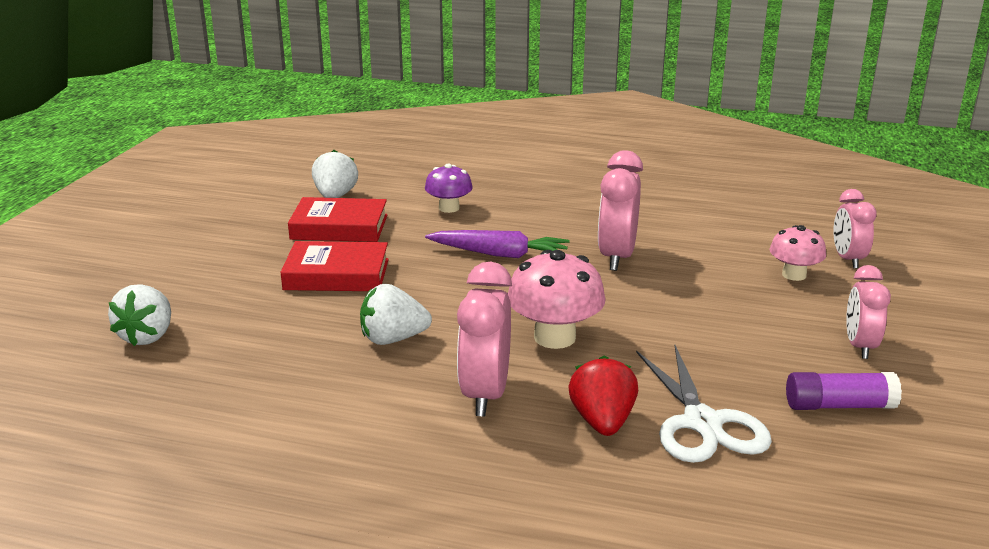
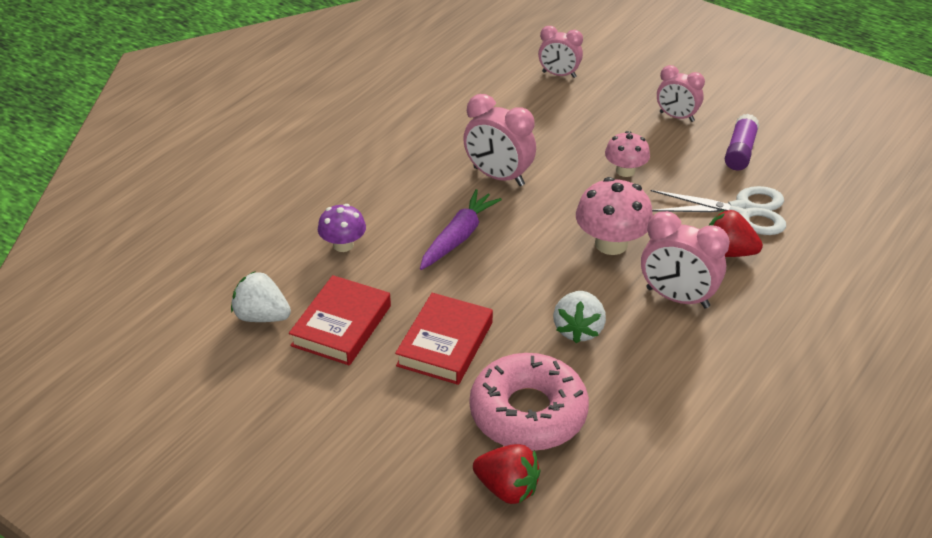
camera: 70 degrees left, 15 degrees up
(147, 336) = (507, 488): white strawberry -> red strawberry
(254, 330) = (528, 413): none -> pink donut
(794, 275) = (570, 105): pink mushroom -> pink mushroom (625, 171)

